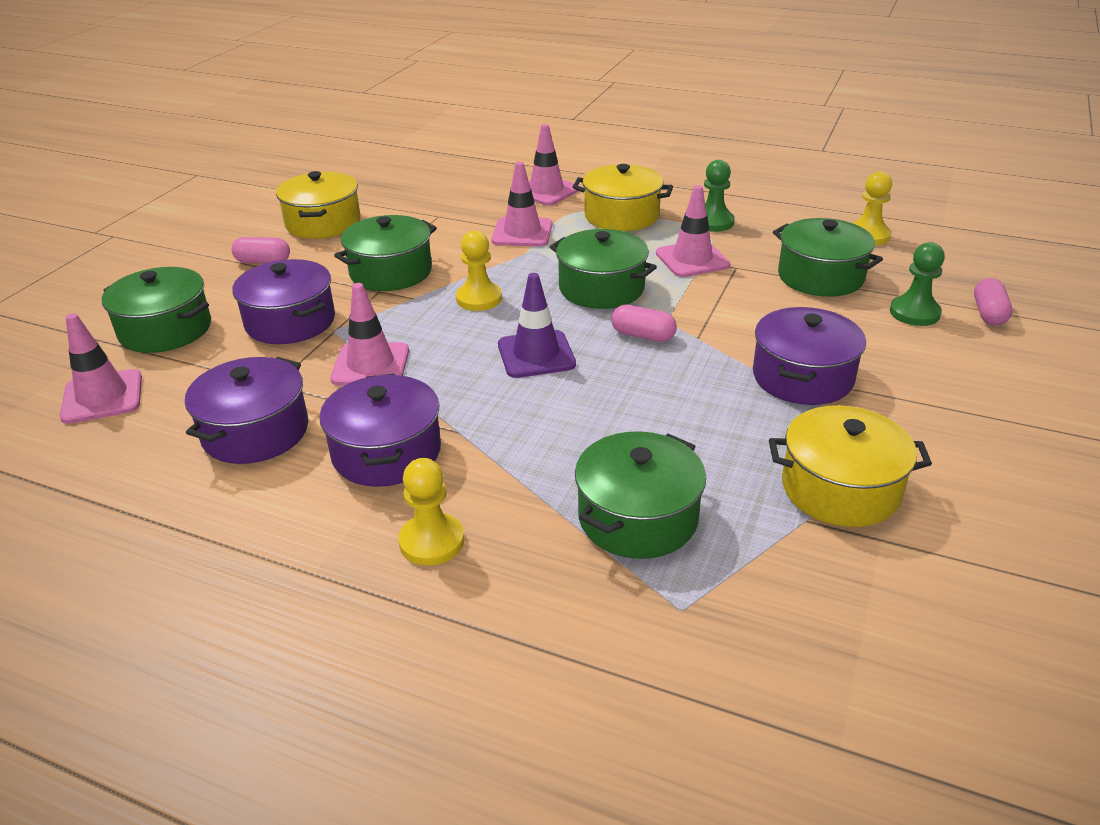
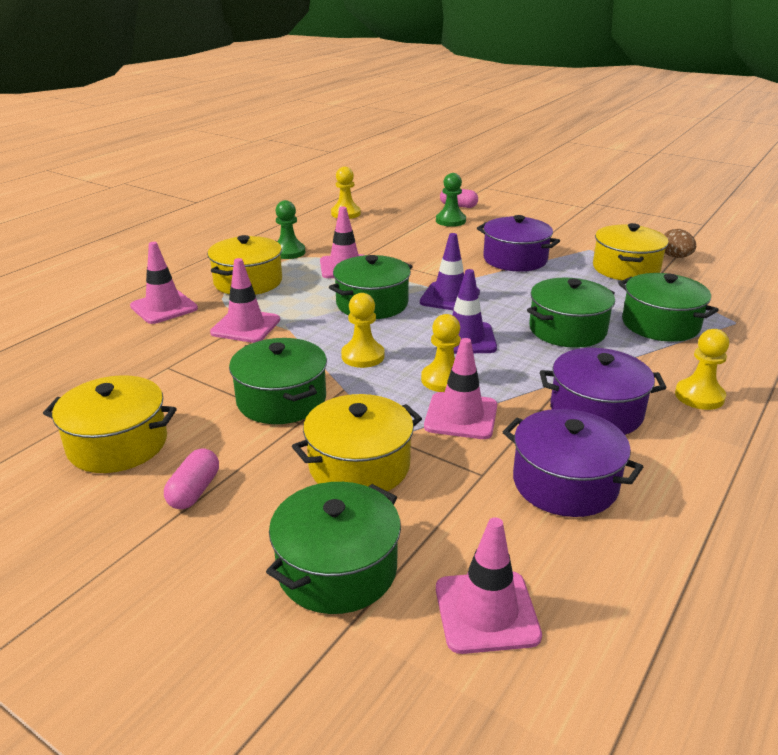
camera: 80 degrees left, 5 degrees down
(290, 322) = (359, 466): purple pot -> yellow pot
(440, 349) = (443, 380): none -> yellow pawn
(643, 335) = (450, 297): pink capsule -> purple traffic cone
(820, 277) = (394, 235): green pot -> green pot (567, 330)
(943, 555) = (675, 257): none -> brown egg

